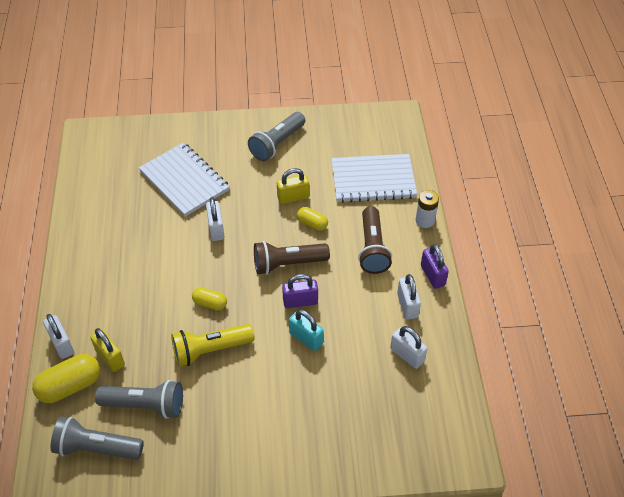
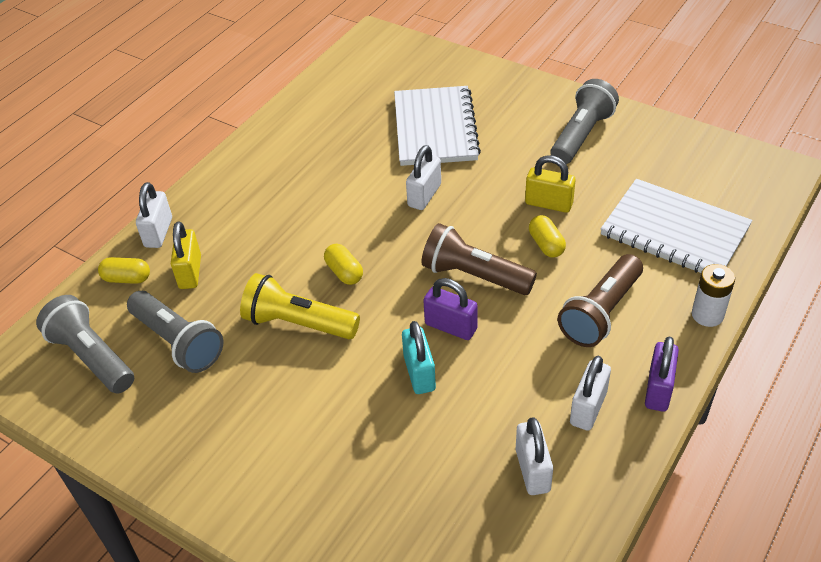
camera: 40 degrees right, 5 degrees down
(70, 386) = (127, 278): yellow capsule -> yellow capsule, size x0.58
(277, 144) = (581, 135): grey flashlight -> grey flashlight turned 135 degrees clockwise

